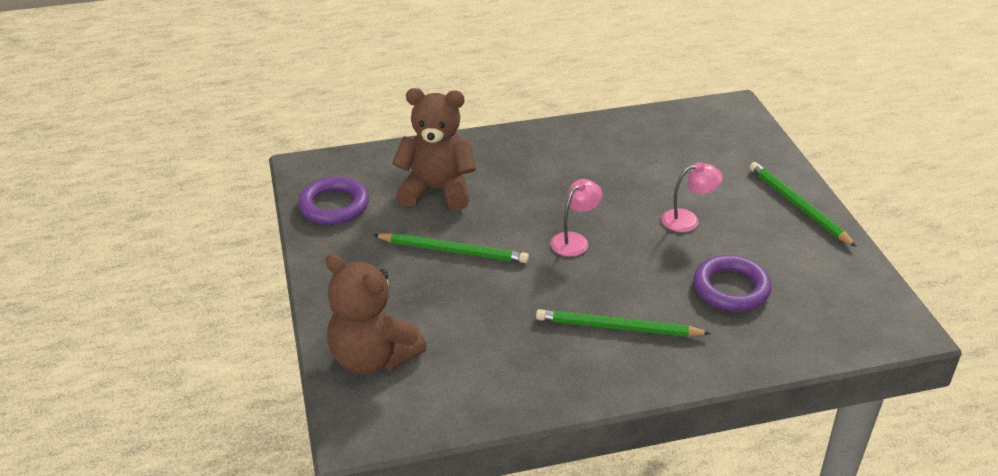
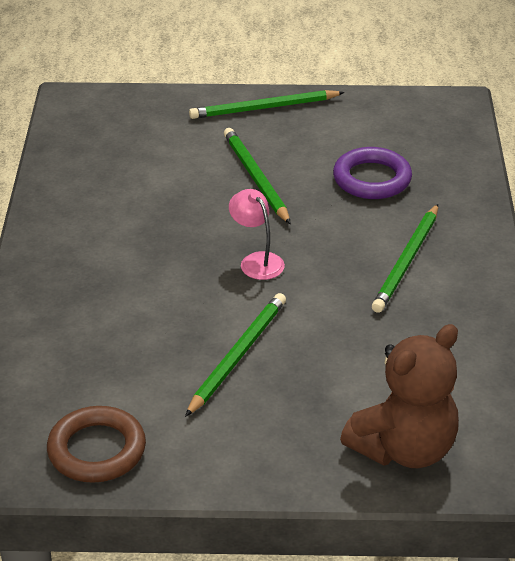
camera: 75 degrees left, 0 degrees up
(334, 205) = (97, 450): purple ring -> brown ring
(437, 190) = (111, 350): brown teddy bear -> none
(688, 220) = (256, 178): pink lamp -> green pencil

